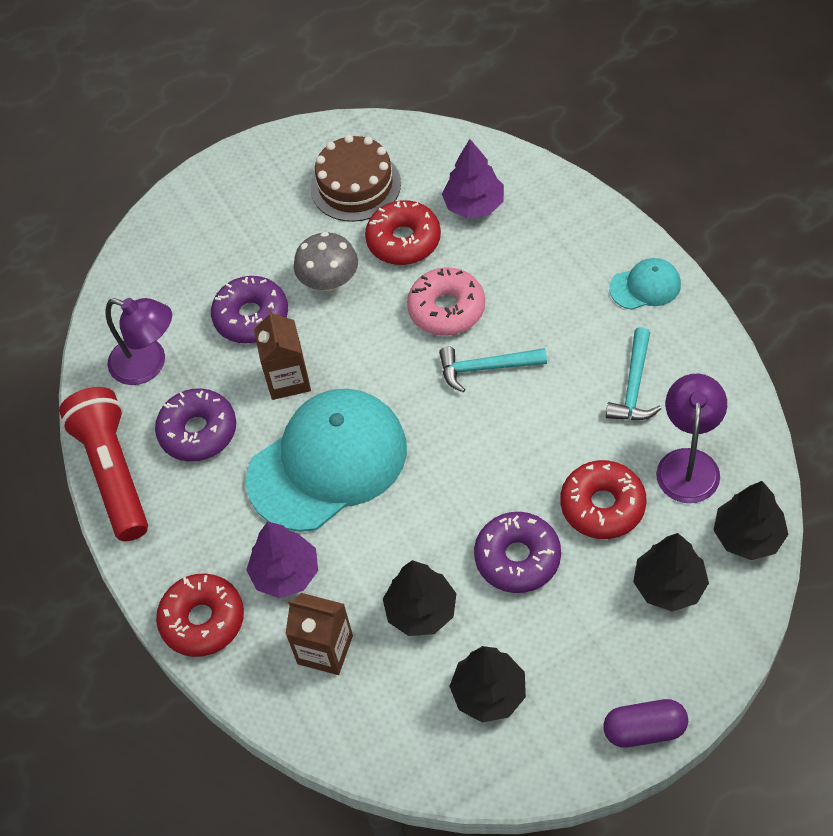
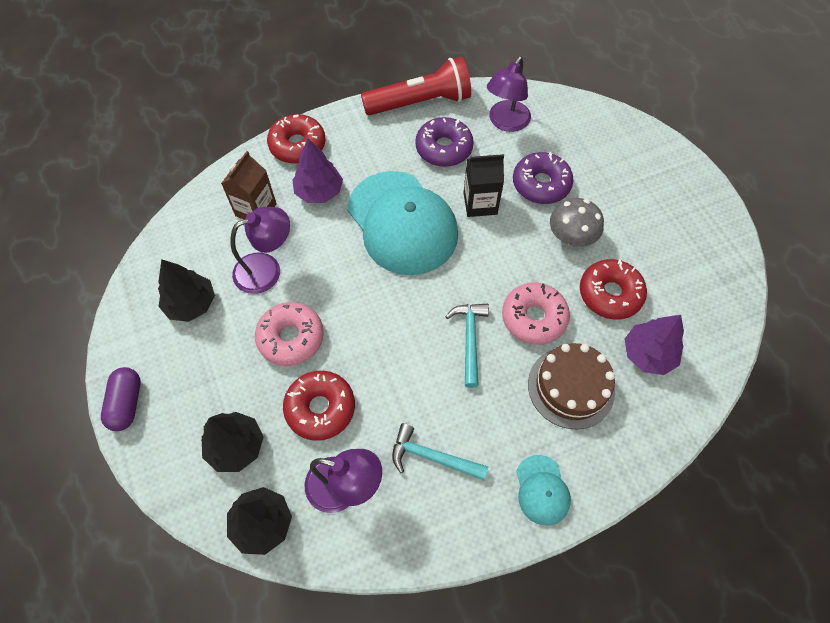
camera: 90 degrees right, 5 degrees up
(288, 379) = (480, 203): brown carton -> black carton
(355, 186) = (672, 264): brown cake -> brown cake (571, 387)
(421, 611) = (267, 269): black tree -> purple lamp
(517, 558) = (291, 338): purple donut -> pink donut

